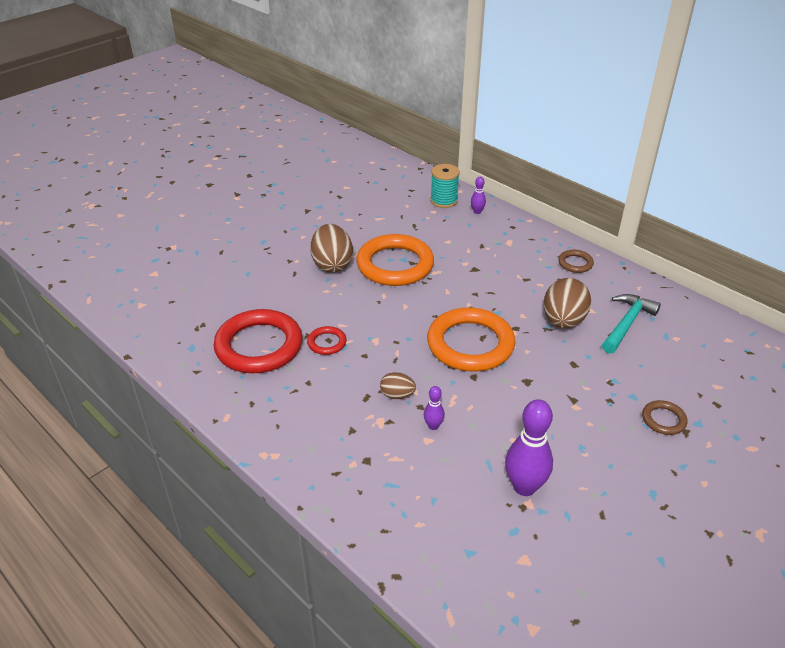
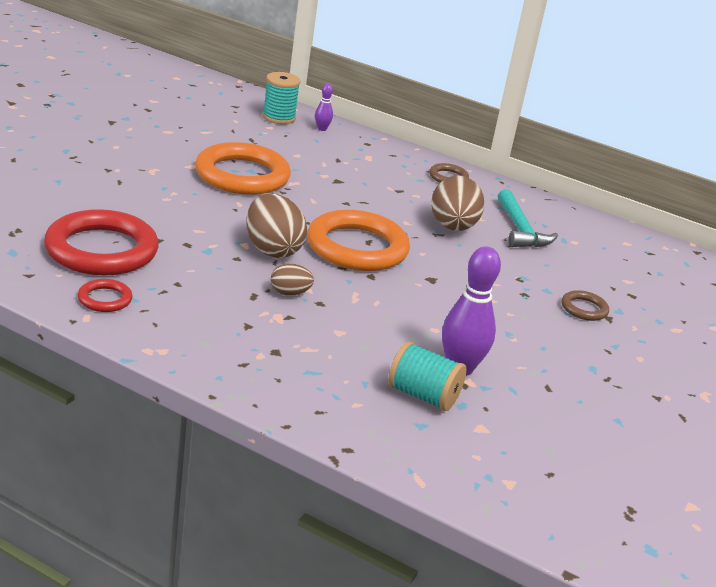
camera: 20 degrees left, 10 degrees down
(327, 343) = (186, 247): red ring -> red ring (105, 299)
(332, 264) = (164, 174): brown egg -> brown egg (272, 250)
(433, 426) = (341, 319): purple bowling pin -> none
(481, 517) = (422, 395): none -> turquoise spool
(627, 323) = (520, 229): turquoise hammer -> turquoise hammer turned 150 degrees clockwise

